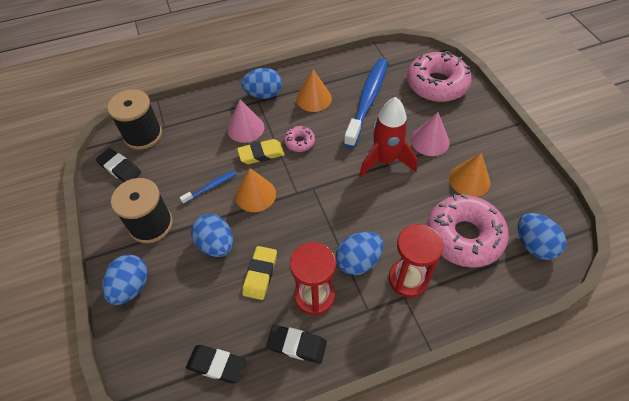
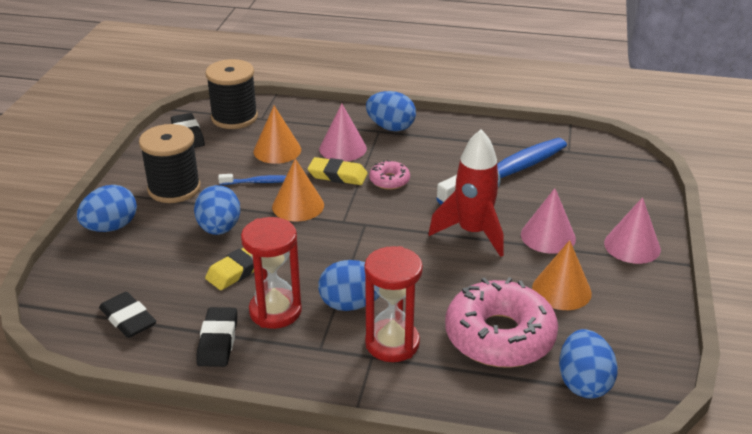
camera: 30 degrees right, 20 degrees down
(297, 345) = (218, 341): black eraser -> black eraser turned 45 degrees clockwise
(314, 98) = (444, 150): orange cone -> orange cone (277, 150)
(436, 84) = (613, 189): pink donut -> none
(480, 125) = (632, 246): none -> pink cone

